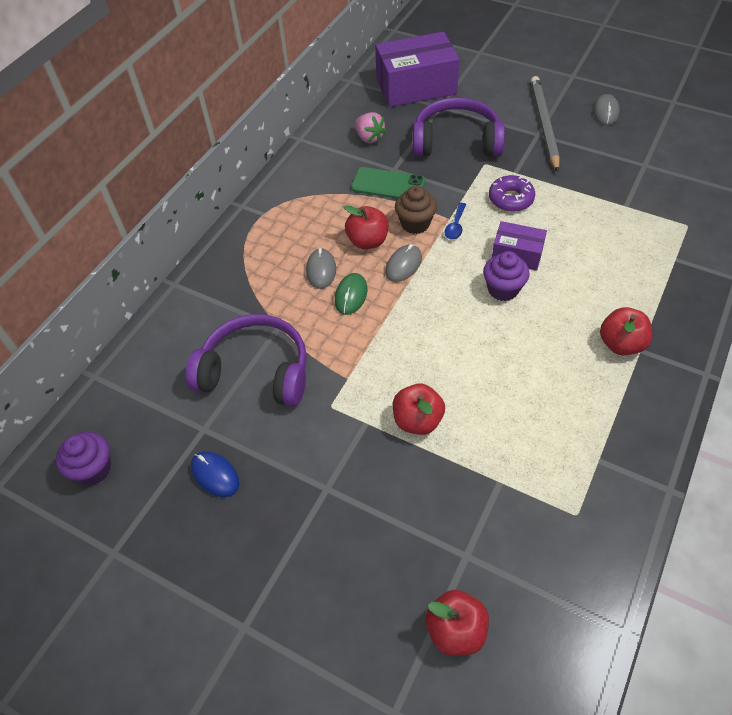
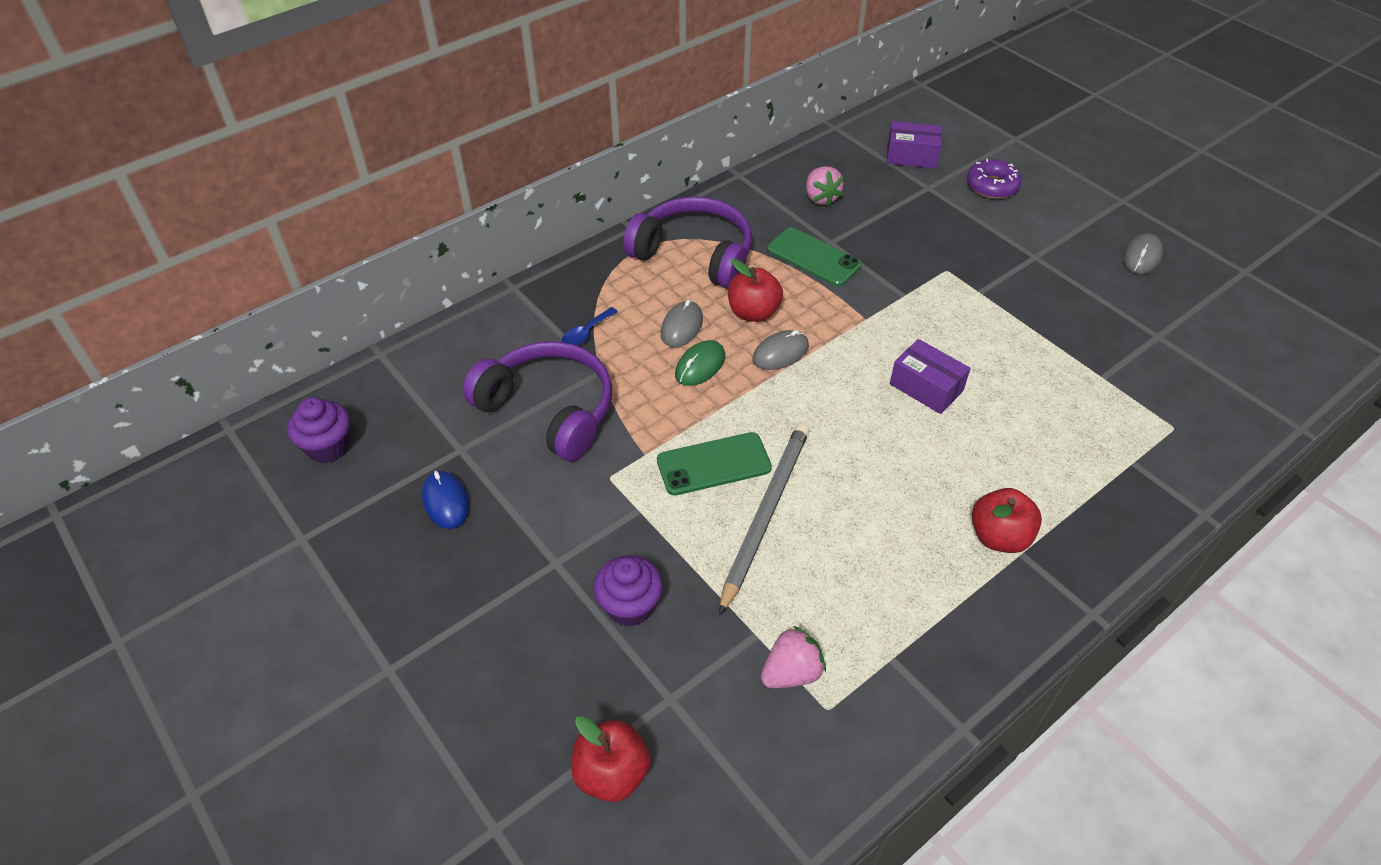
camera: 20 degrees right, 5 degrees down
(401, 367) = (714, 464): none -> green phone
(415, 223) = (821, 311): brown cupcake -> none
(416, 86) = (911, 156): purple box -> purple box, size x0.53
(417, 420) = (698, 530): red apple -> none
(455, 226) = (868, 330): blue spoon -> blue spoon (586, 333)
(456, 141) = (925, 233): purple headphones -> purple headphones (694, 254)
(503, 289) = (885, 421): purple cupcake -> purple cupcake (629, 606)
(511, 199) = (955, 321): purple donut -> purple donut (992, 186)
(538, 499) = (791, 672): none -> pink strawberry
(544, 125) = (1049, 247): grey pencil -> grey pencil (765, 514)

